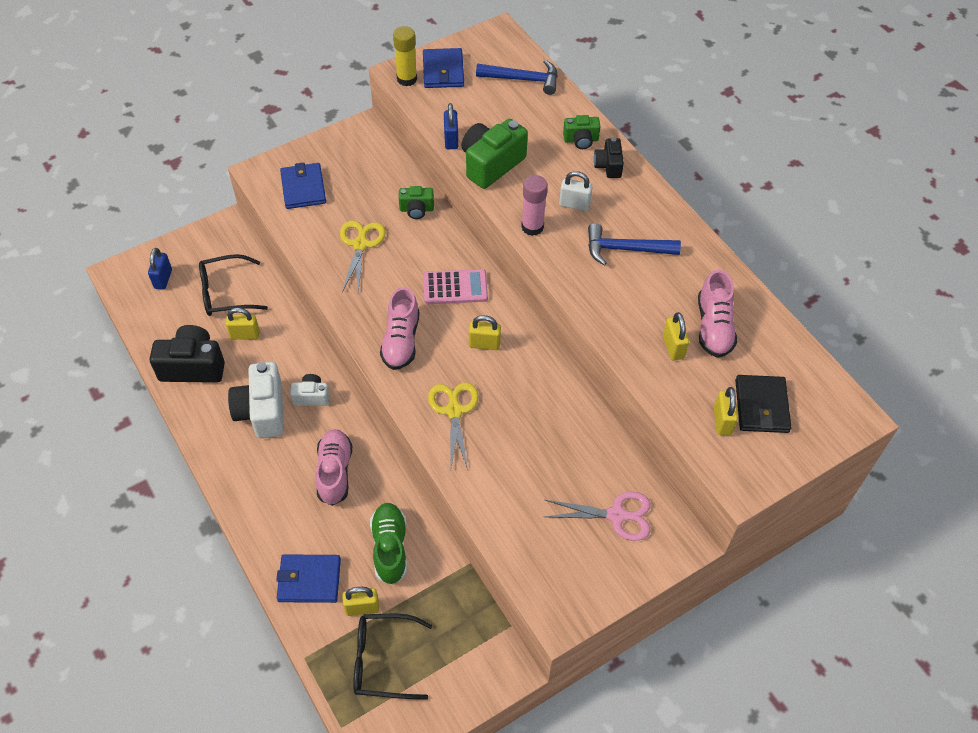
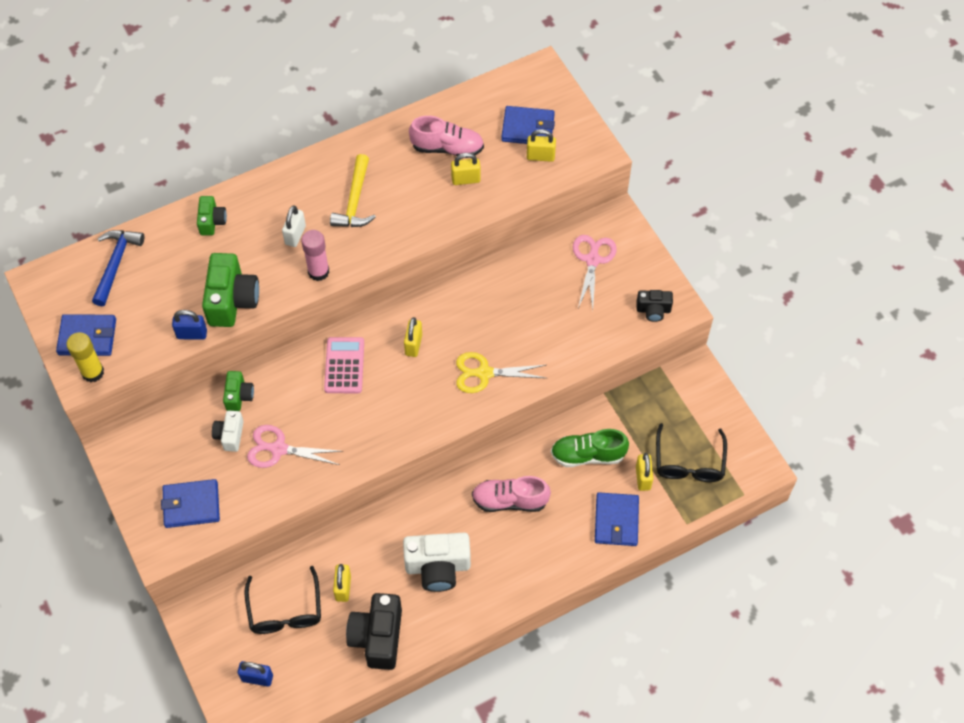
camera: 85 degrees left, 5 degrees up
(311, 396) = (425, 522): white camera -> white camera (230, 435)
(360, 244) = (278, 449): yellow scissors -> pink scissors
(401, 341) = (403, 414): pink shoe -> none
(491, 164) = (232, 300): green camera -> green camera turned 135 degrees counterclockwise
(608, 166) = (250, 202): black camera -> black camera (653, 310)
(625, 249) = (355, 201): blue hammer -> yellow hammer
(761, 406) = (528, 128): black wallet -> blue wallet

